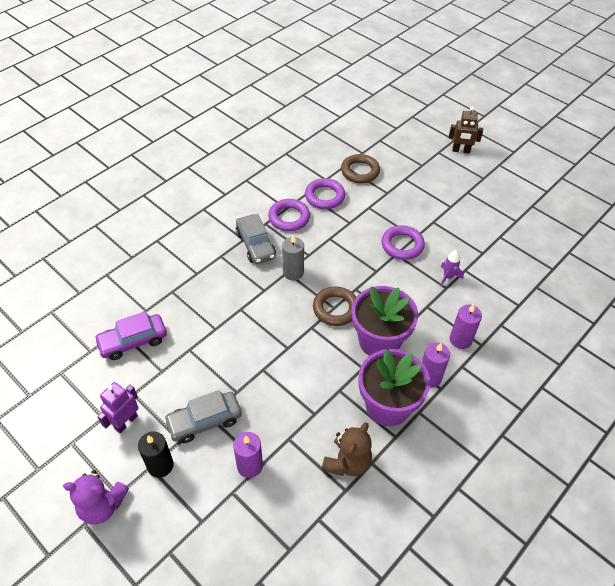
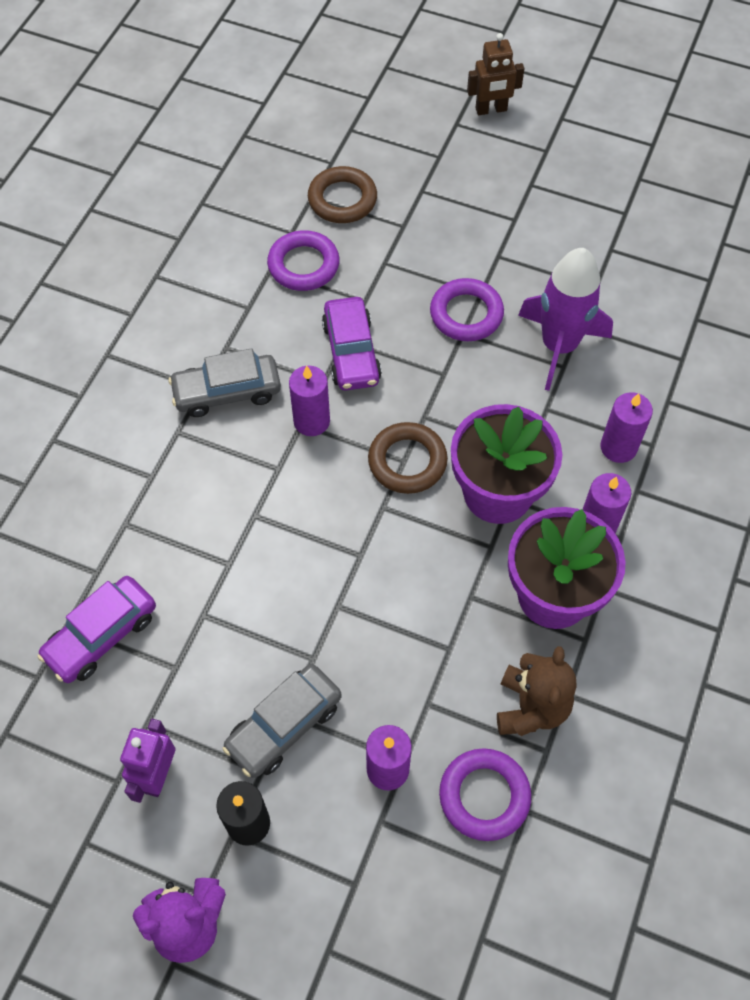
camera: 20 degrees left, 10 degrees up
(255, 245) = (227, 392): grey car -> grey car turned 120 degrees clockwise
(289, 218) = (261, 324): purple ring -> purple ring (484, 796)
(293, 272) = (311, 421): grey candle -> purple candle
(330, 245) = (351, 352): none -> purple car
(448, 277) = (559, 346): purple rocket -> purple rocket, size x2.20

